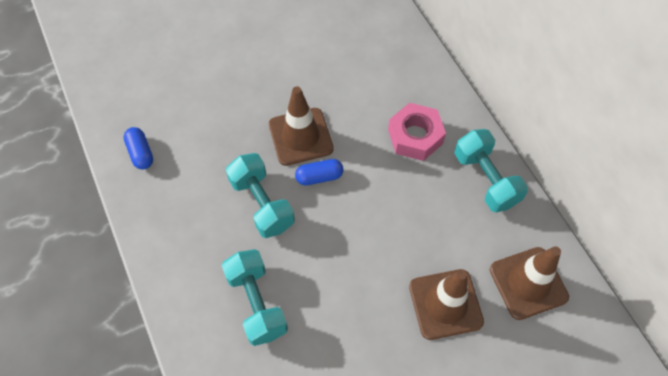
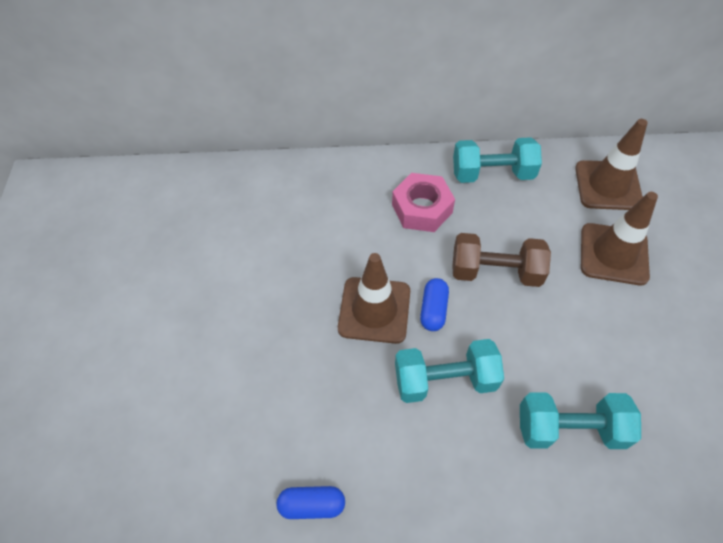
camera: 65 degrees left, 5 degrees down
(378, 211) = (495, 271): none -> brown dumbbell

